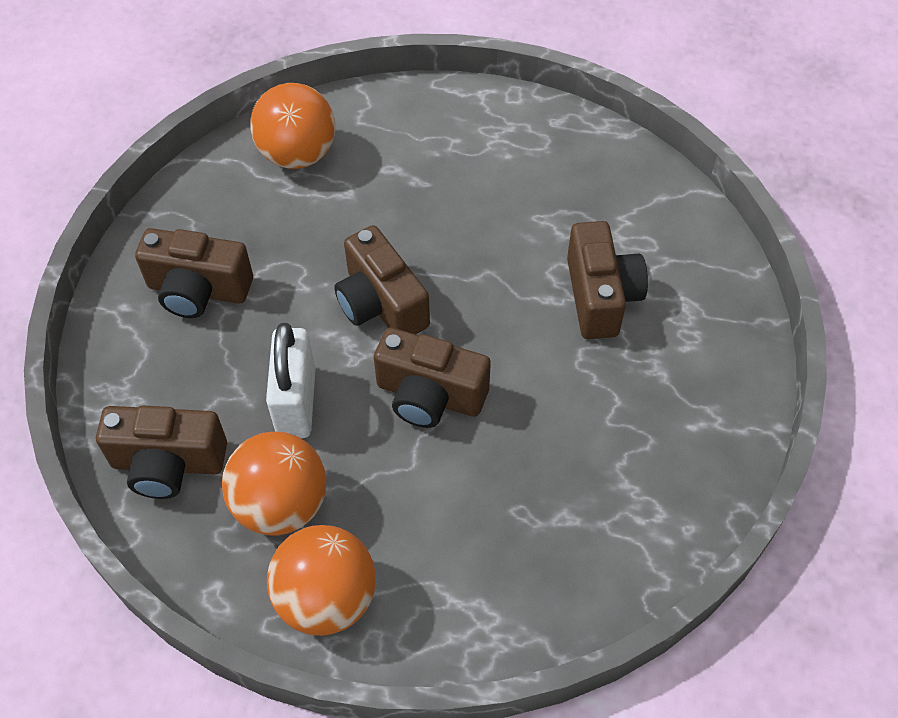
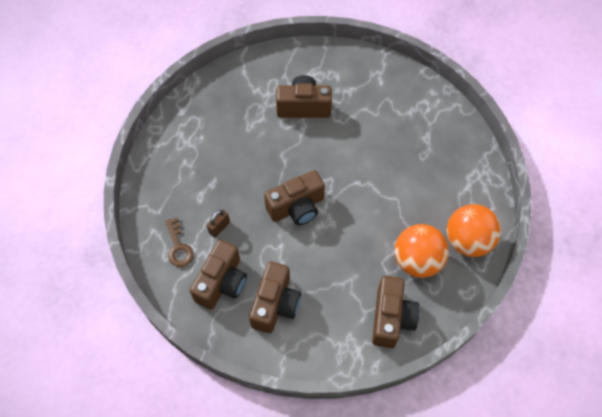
camera: 85 degrees left, 5 degrees up
(296, 402) = (356, 252): white padlock -> none
(298, 154) = (178, 247): orange ball -> brown key
(334, 201) = (219, 227): none -> brown padlock
(429, 395) = (357, 188): brown camera -> brown camera (222, 282)

